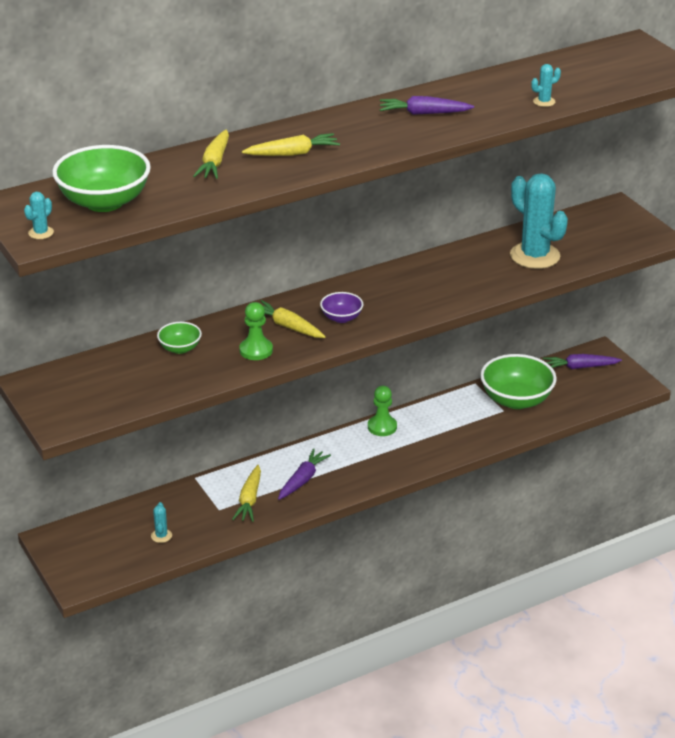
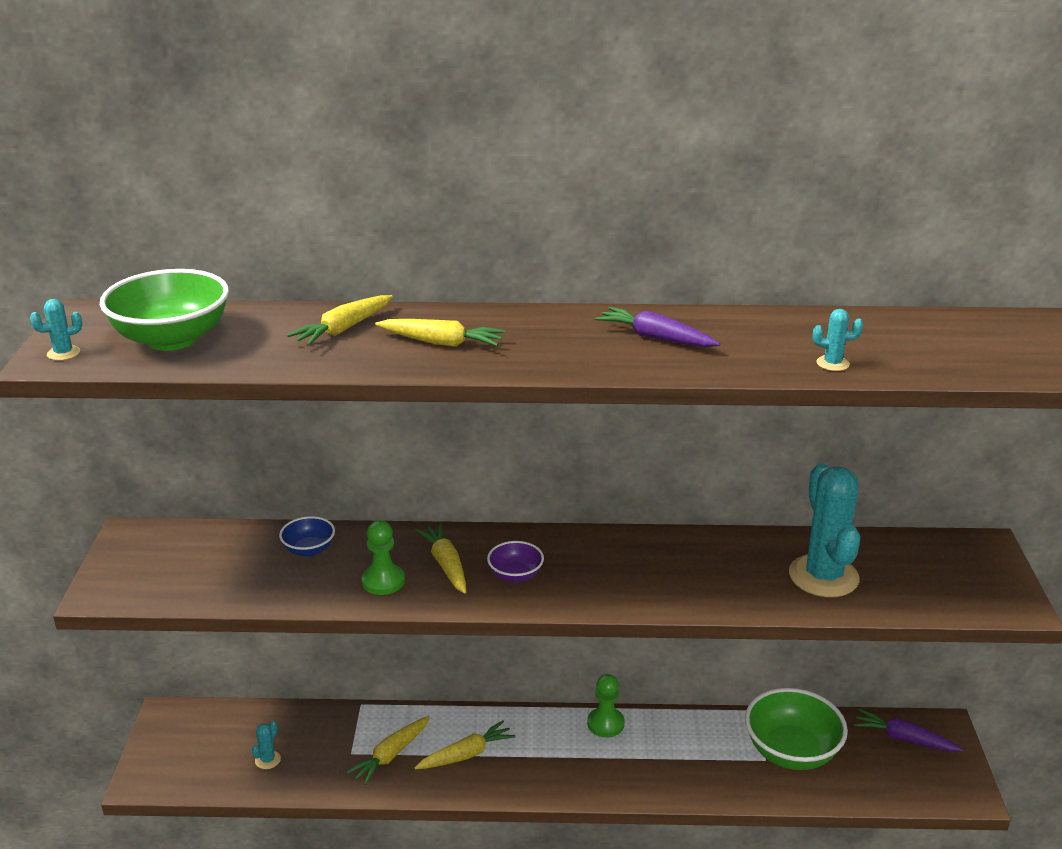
camera: 30 degrees right, 5 degrees down
(180, 348) = (309, 550): green bowl -> blue bowl
(302, 480) = (466, 754): purple carrot -> yellow carrot

